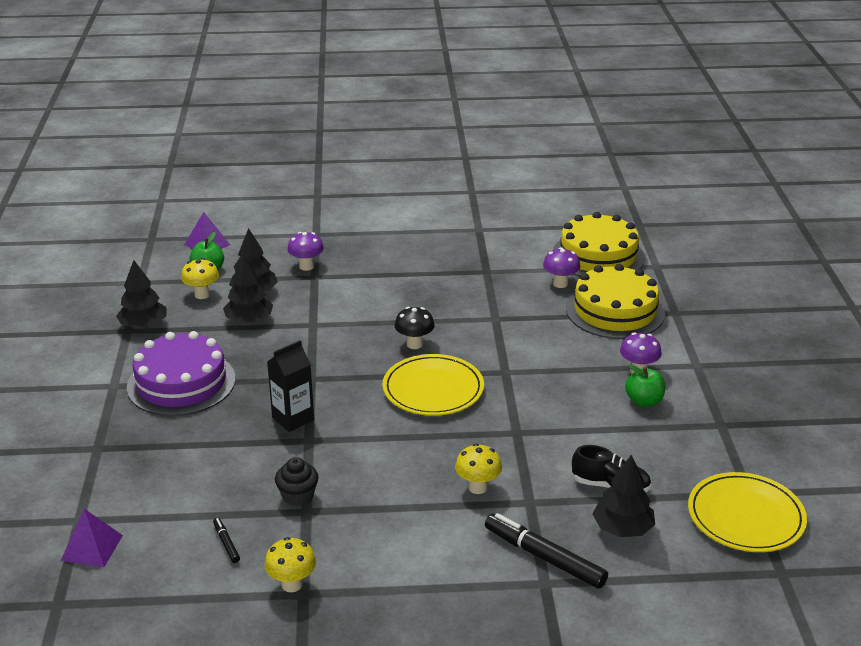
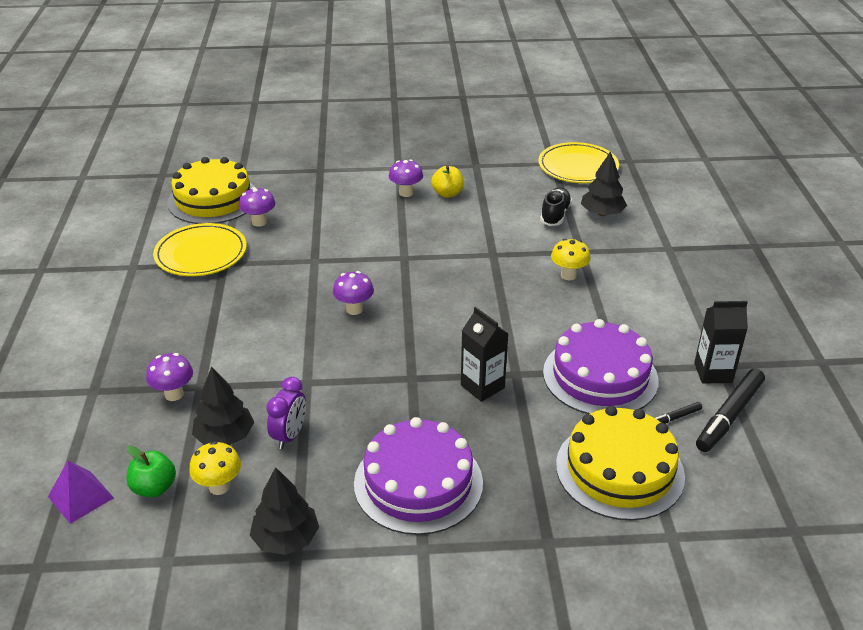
camera: 90 degrees left, 5 degrees up
(92, 547) = (709, 517): purple pyramid -> none
(249, 320) = (289, 436): black tree -> purple clock
(292, 584) = (713, 373): yellow mushroom -> black carton
(298, 496) = (600, 376): black cupcake -> purple cake
(414, 344) = (354, 309): black mushroom -> purple mushroom
(433, 389) = (431, 298): yellow plate -> yellow plate (201, 254)
(544, 557) = (642, 247): black marker -> black marker (729, 416)
(615, 311) = (312, 197): yellow cake -> yellow cake (619, 470)
(644, 401) = (447, 194): green apple -> yellow apple

